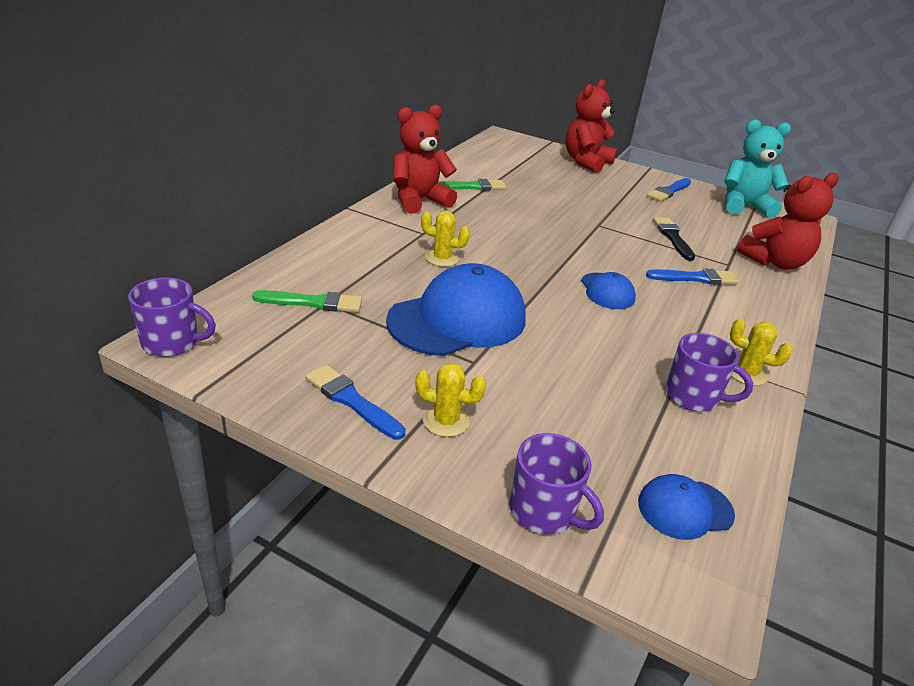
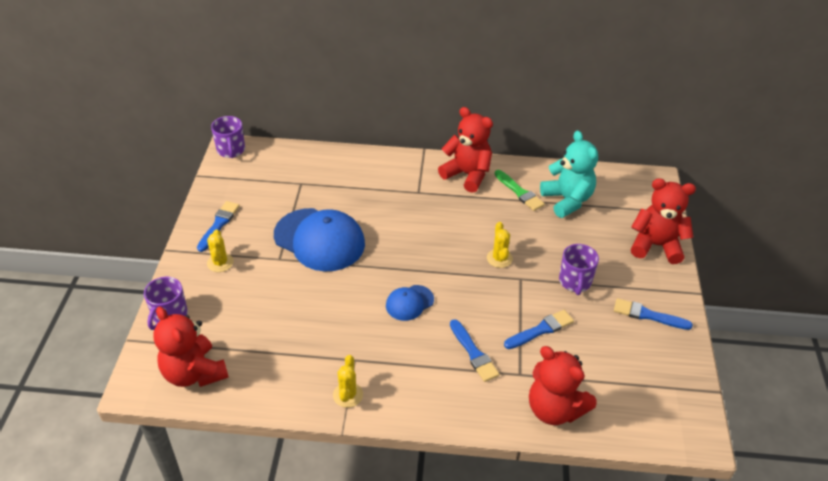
camera: 70 degrees right, 10 degrees up
(313, 303) = (297, 179): green brush -> none
(442, 258) = (390, 211): yellow cactus -> yellow cactus (499, 258)
(672, 237) = (541, 330): black brush -> blue brush
(685, 509) = (194, 373): blue cap -> red teddy bear
(693, 396) = (302, 367): purple mug -> purple mug (575, 282)
(743, 206) = (672, 378): turquoise teddy bear -> turquoise teddy bear (567, 200)

